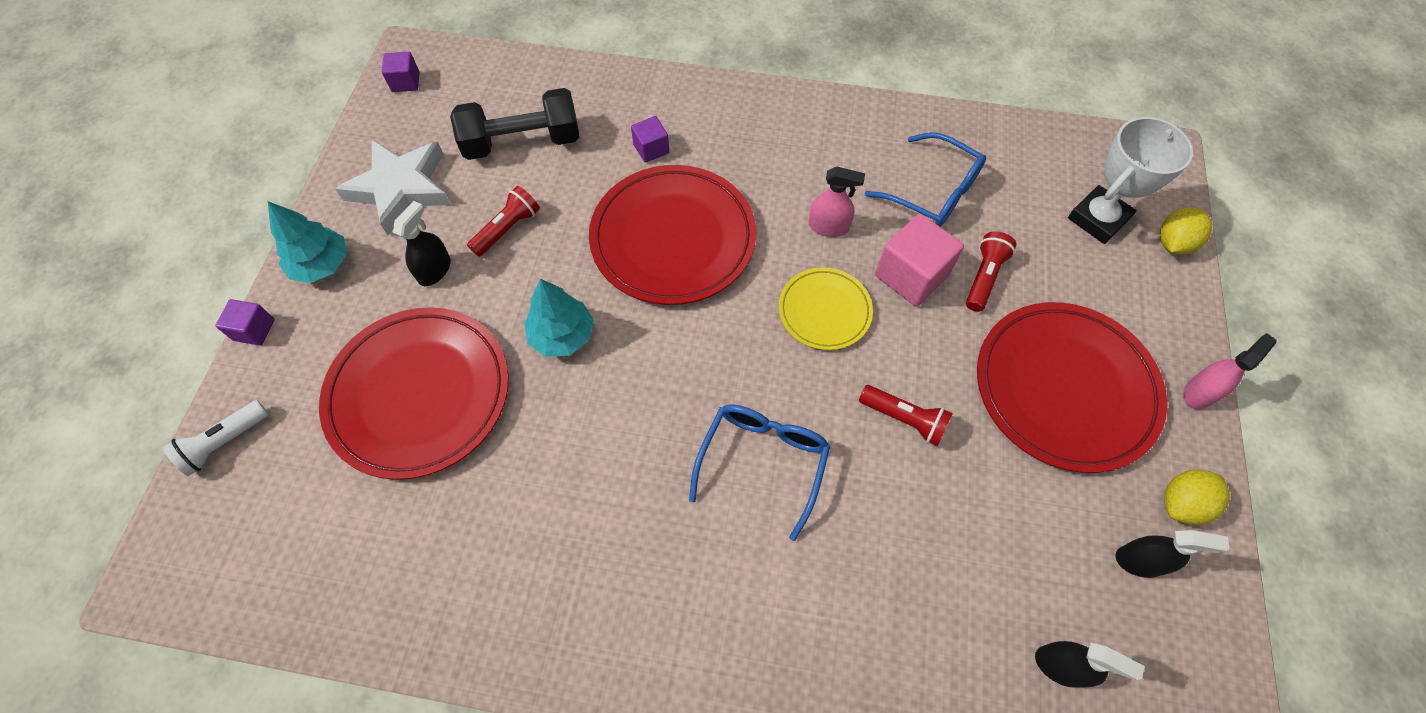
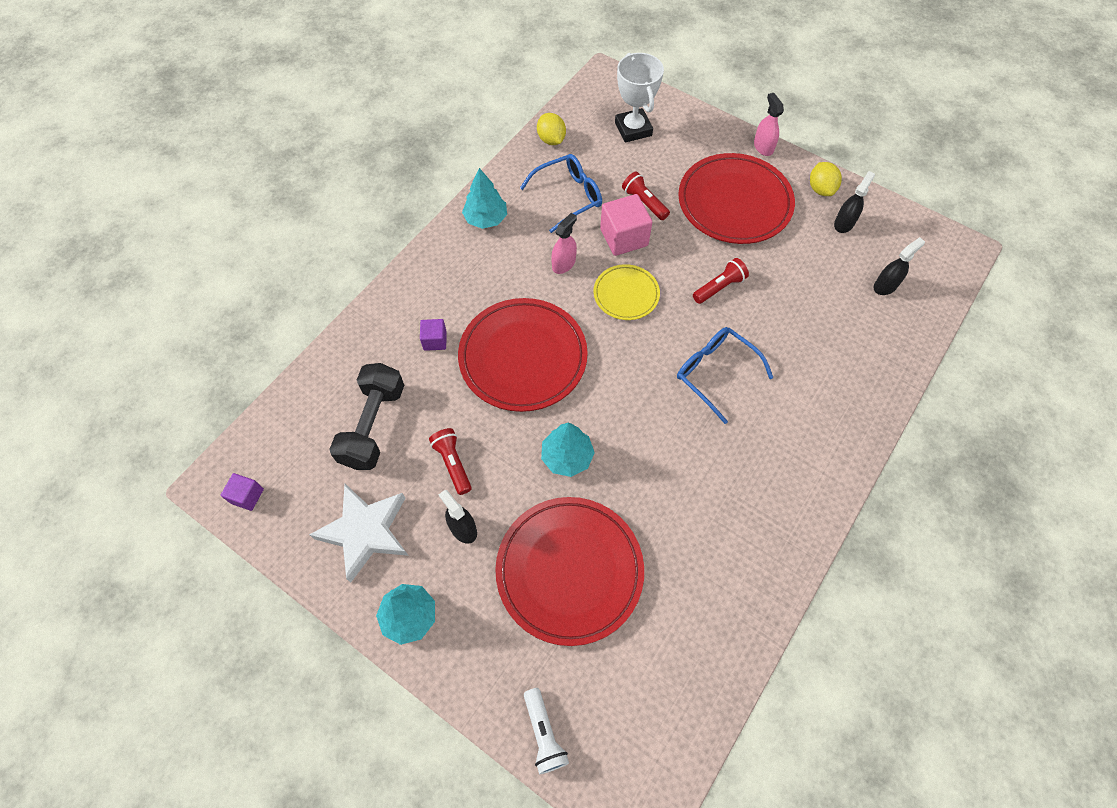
camera: 65 degrees left, 0 degrees up
(254, 330) = (446, 688): purple cube -> none
(842, 125) = (486, 219): none -> turquoise tree
(1173, 243) = (667, 106): yellow lemon -> yellow lemon (551, 140)

